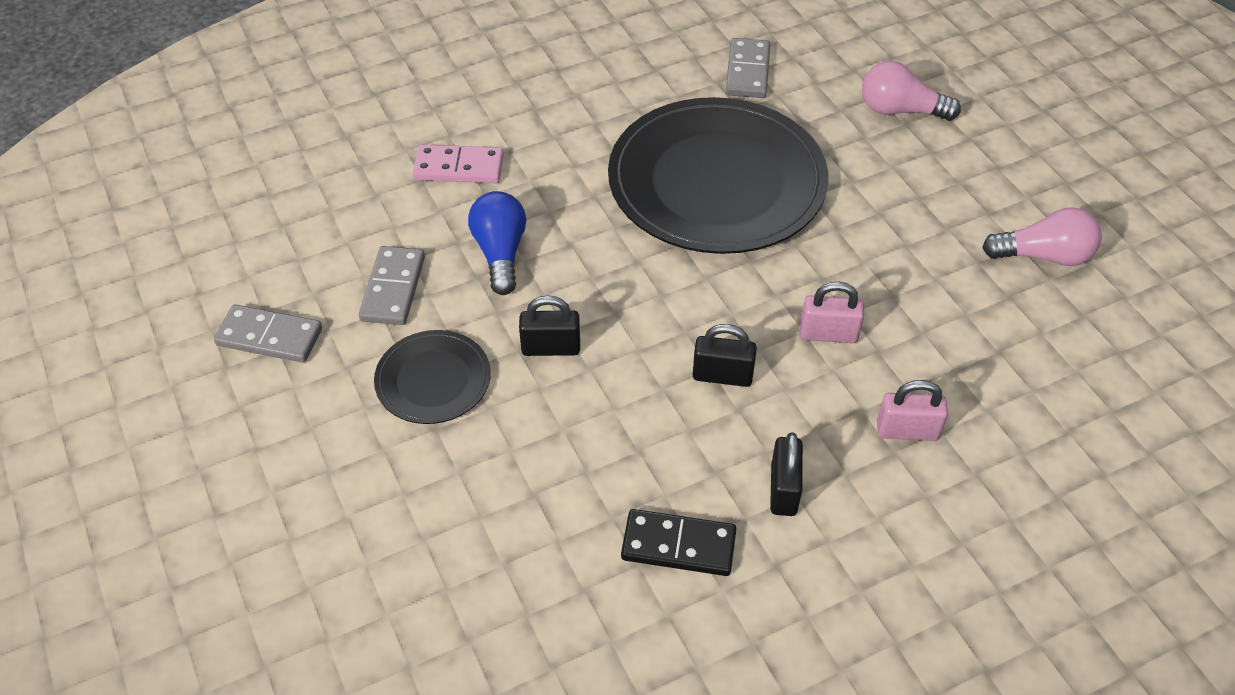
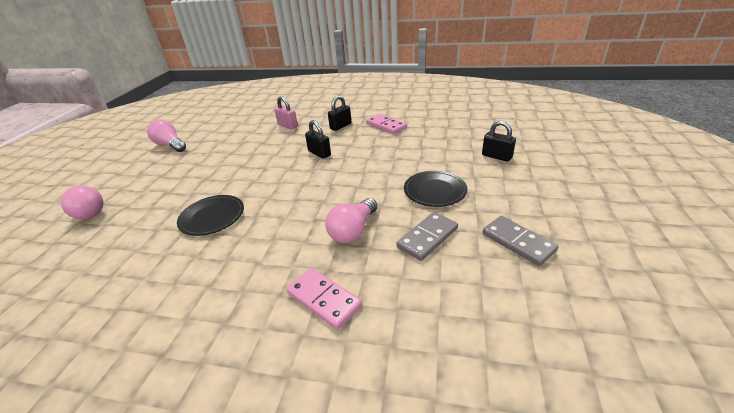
camera: 140 degrees left, 15 degrees down
(500, 253) = (353, 230): blue light bulb -> pink light bulb
(551, 348) = (371, 183): black padlock -> black padlock (496, 156)
(678, 545) = (386, 126): black domino -> pink domino
(716, 182) = (212, 217): black plate -> black plate, size x0.47
(747, 71) = (87, 272): grey domino -> none
(828, 334) = (268, 151): pink padlock -> none

